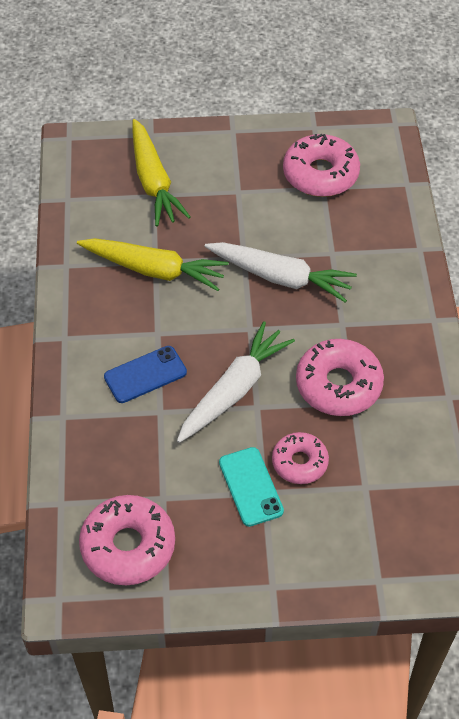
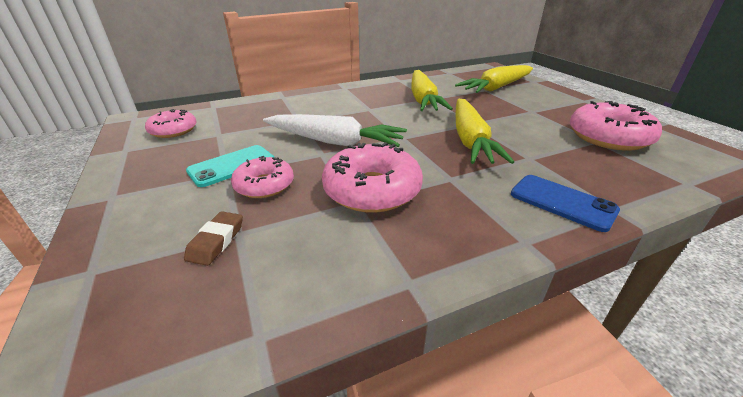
camera: 70 degrees right, 20 degrees down
(128, 546) = (173, 130): pink donut -> pink donut, size x0.62
(145, 374) = (330, 111): blue phone -> blue phone (562, 202)
(280, 277) = (470, 140): white carrot -> yellow carrot
(370, 501) = (216, 241): none -> brown eraser

